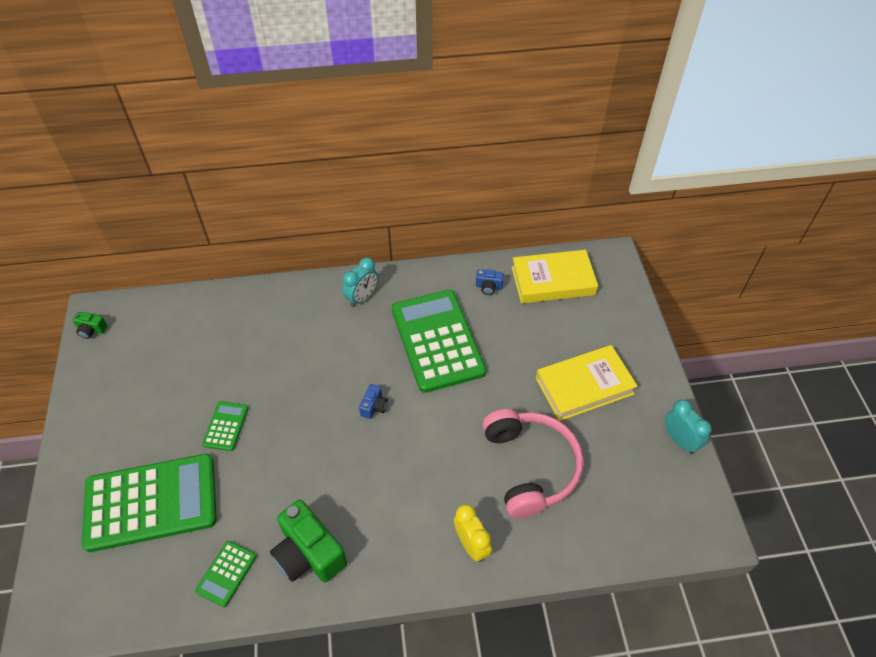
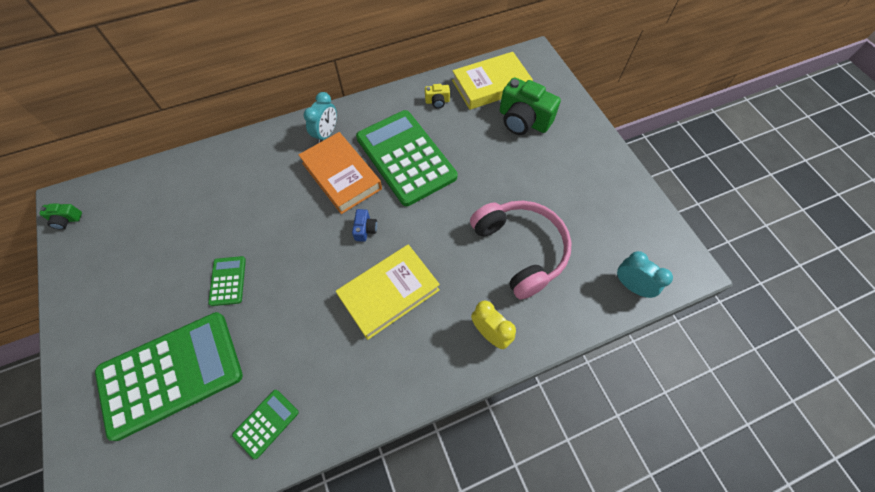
camera: 15 degrees left, 10 degrees up
(226, 573) = (266, 423): green calculator -> green calculator turned 150 degrees counterclockwise
(309, 553) = (342, 382): green camera -> green camera (523, 120)
(365, 345) = (341, 176): none -> orange book
(488, 287) = (437, 101): blue camera -> yellow camera
(584, 386) = (545, 169): yellow book -> yellow book (389, 293)
(679, 440) = (637, 197): turquoise clock -> turquoise clock (631, 285)

